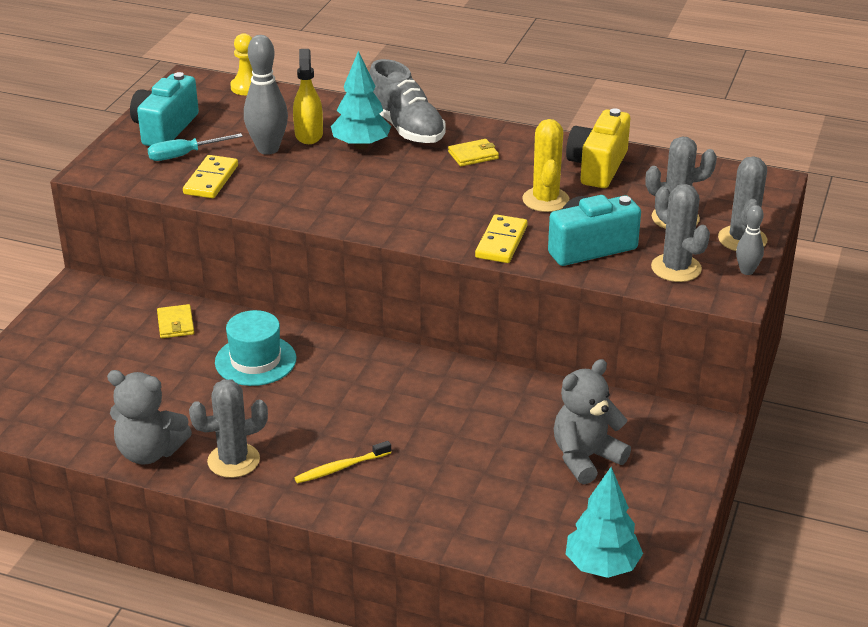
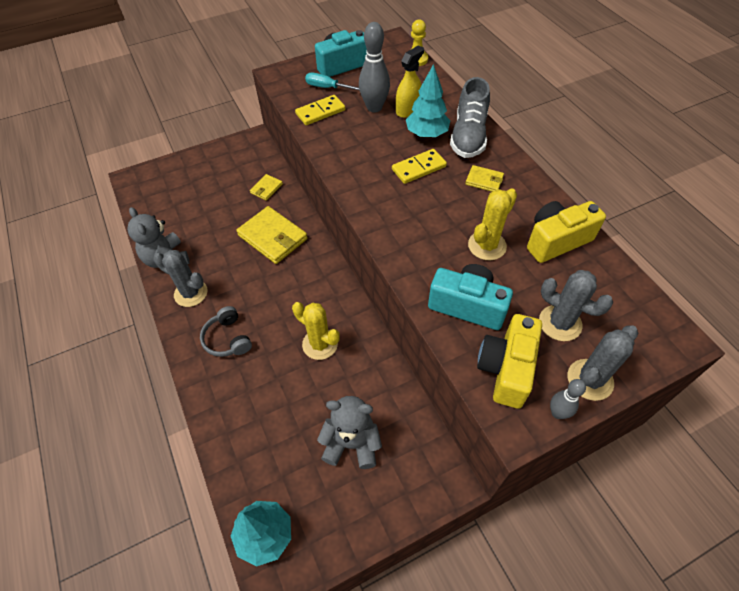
camera: 45 degrees right, 20 degrees up
(255, 360) = (272, 237): turquoise hat -> yellow wallet
(341, 468) = (227, 339): yellow toothbrush -> grey headphones
(447, 411) = (320, 344): none -> yellow cactus
(501, 242) = (417, 261): yellow domino -> yellow domino (418, 168)
(676, 268) = (506, 369): grey cactus -> yellow camera

